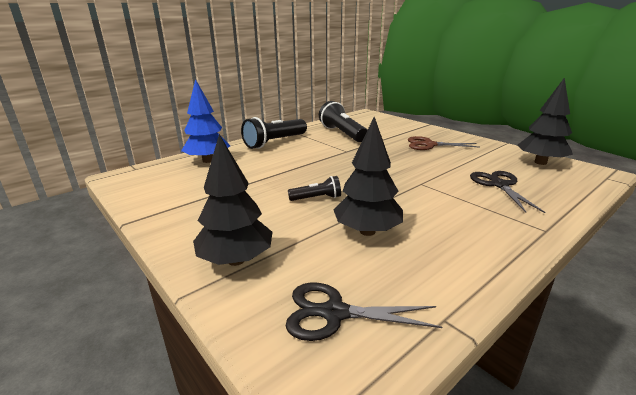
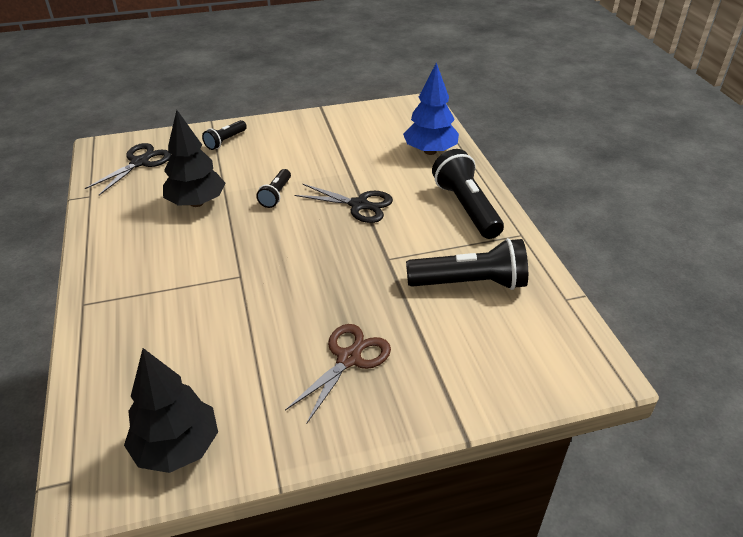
camera: 115 degrees right, 15 degrees up
(236, 260) = (225, 141): black tree -> black flashlight
(499, 185) = (174, 339): black scissors -> black scissors (359, 205)

